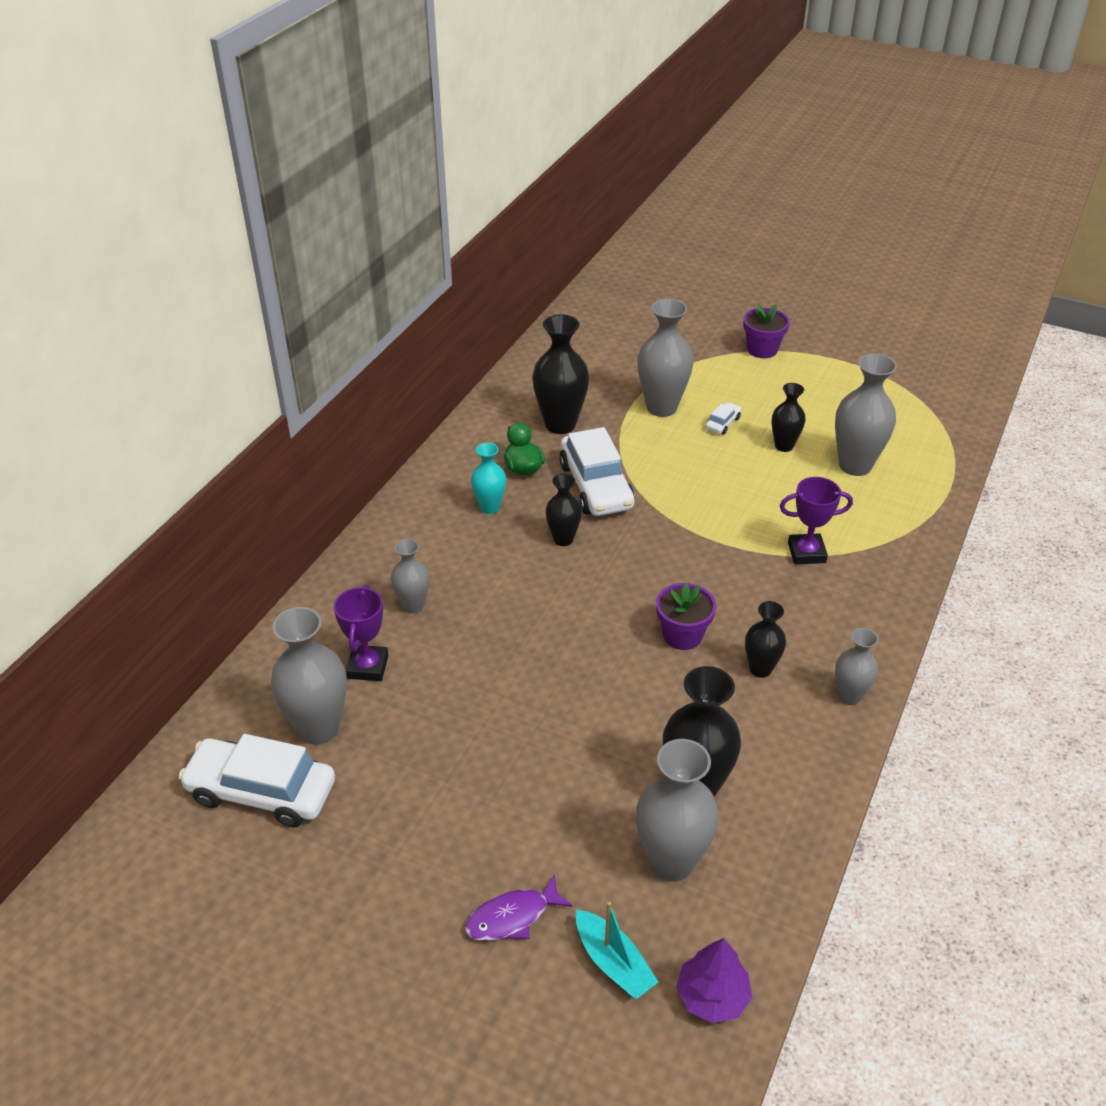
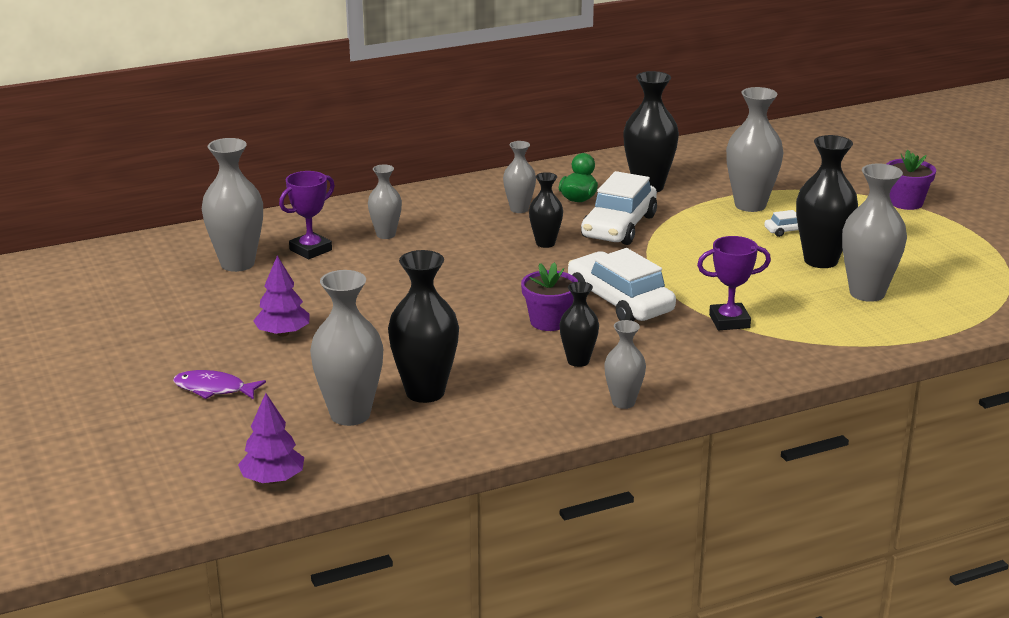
camera: 40 degrees right, 15 degrees down
(261, 791) = (163, 275): white car -> white car (620, 302)
(482, 797) = (283, 333): none -> purple tree
(489, 507) = (519, 209): turquoise vase -> grey vase
(613, 962) = (239, 436): turquoise boat -> none
(784, 446) = (820, 260): black vase -> black vase, size x1.71
(806, 553) = (729, 321): purple trophy -> purple trophy turned 45 degrees counterclockwise

